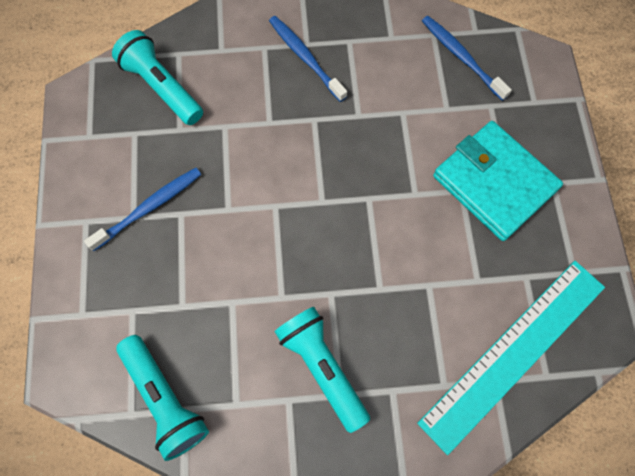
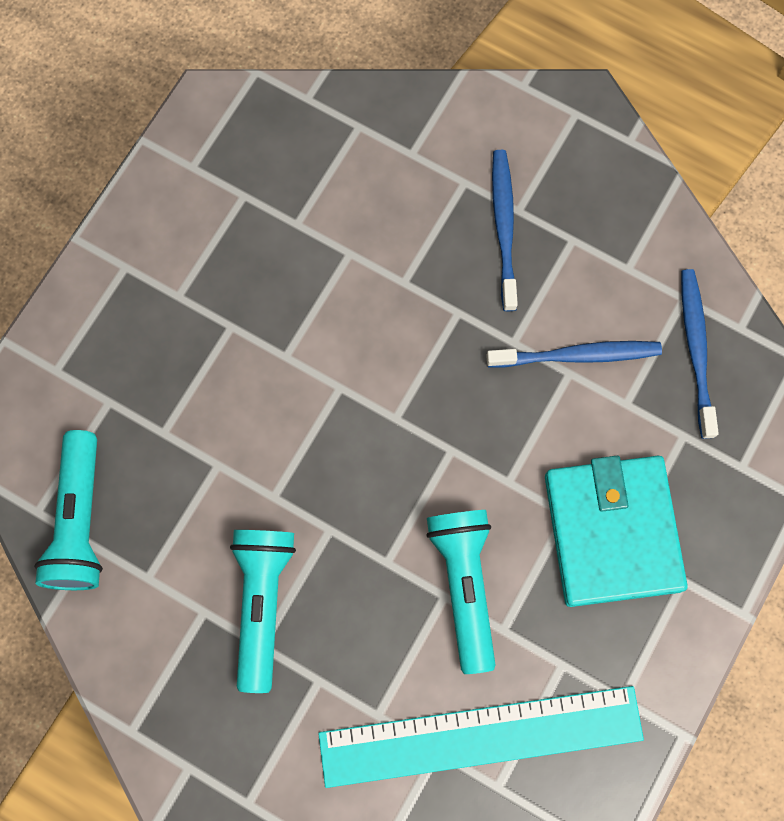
camera: 35 degrees right, 5 degrees up
(149, 207) = (202, 296): blue toothbrush -> blue toothbrush (578, 355)
(162, 87) = (311, 158): turquoise flashlight -> turquoise flashlight (464, 585)

